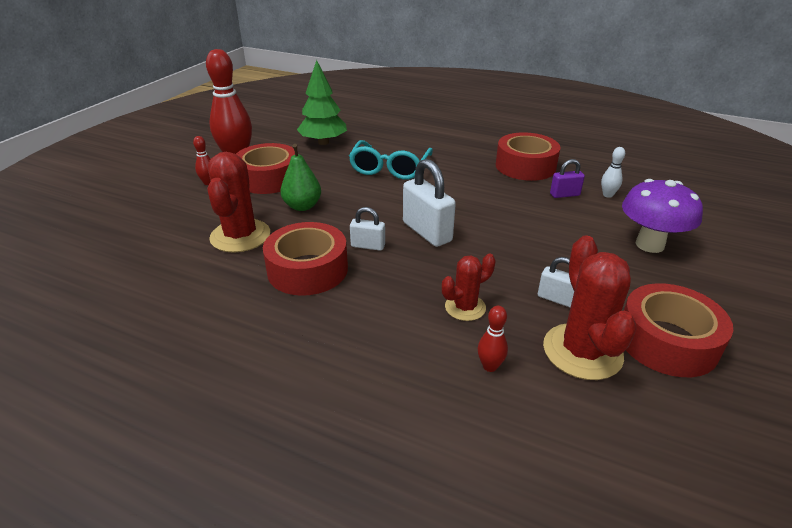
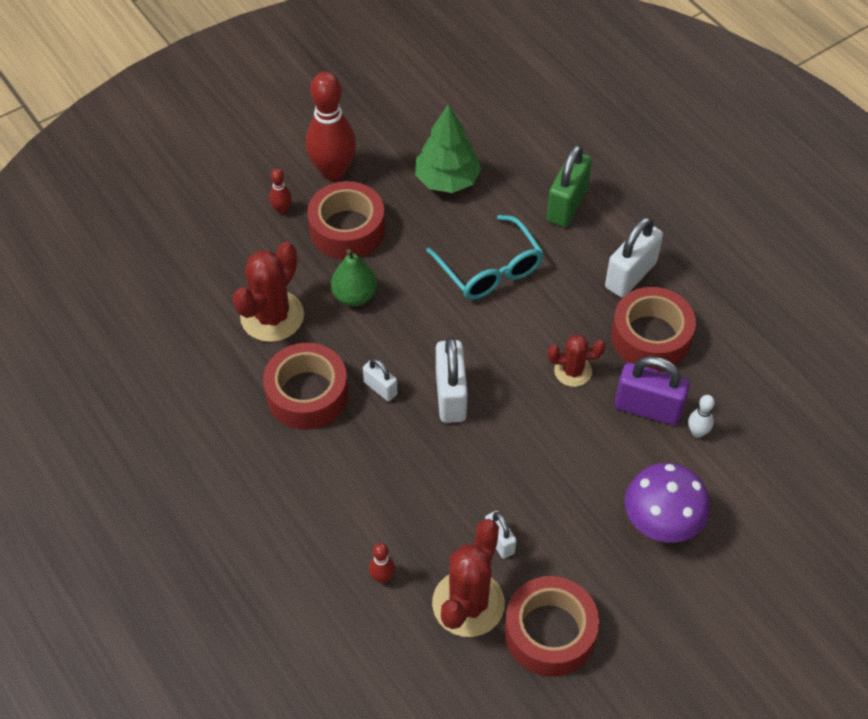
camera: 30 degrees right, 20 degrees up
(390, 168) = (489, 268): turquoise glasses -> turquoise glasses turned 75 degrees counterclockwise
(411, 133) = (567, 205): none -> green padlock
(465, 307) = (411, 509): red cactus -> red cactus (573, 371)
(481, 147) = (630, 275): none -> white padlock
(564, 195) = (648, 408): purple padlock -> purple padlock, size x1.81

